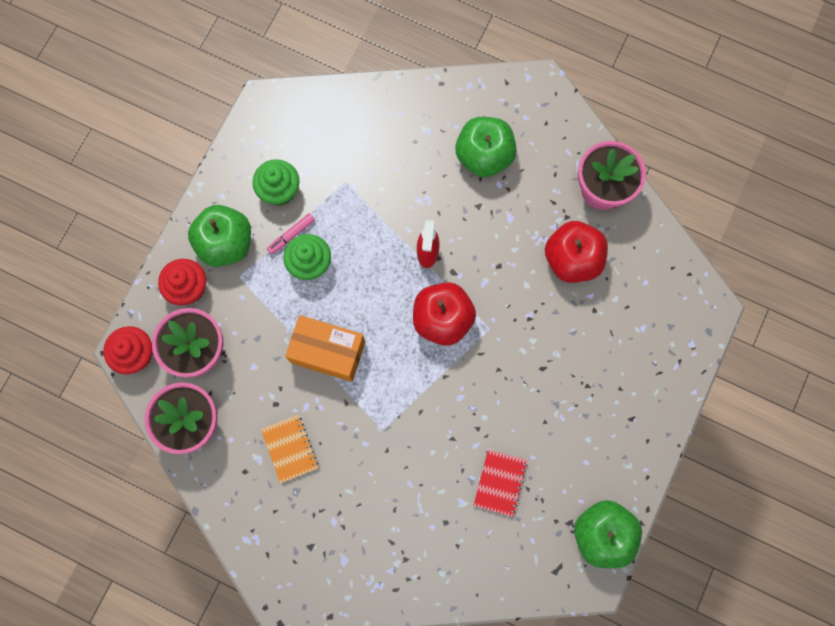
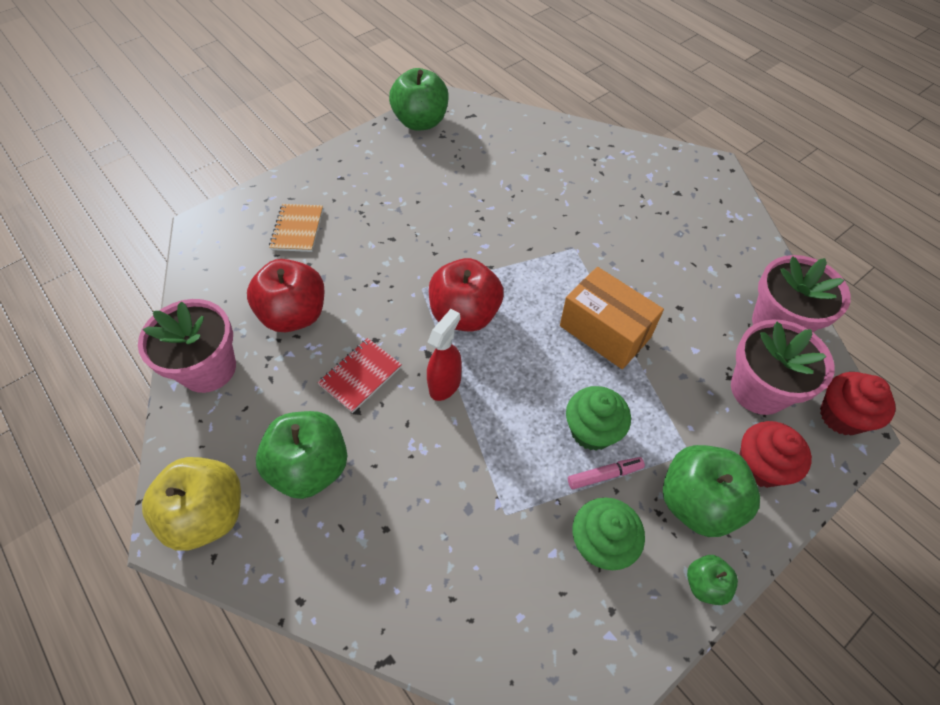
camera: 155 degrees left, 20 degrees down
(210, 194) = (705, 584): none -> green apple
(290, 448) = (675, 266): orange notebook -> orange notebook (297, 229)
(500, 483) = (484, 177): red notebook -> red notebook (360, 376)
(527, 102) = (208, 514): none -> yellow apple

